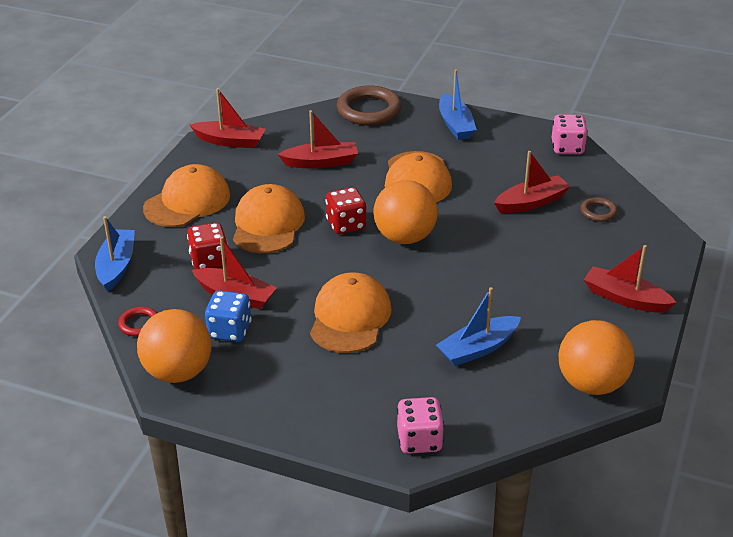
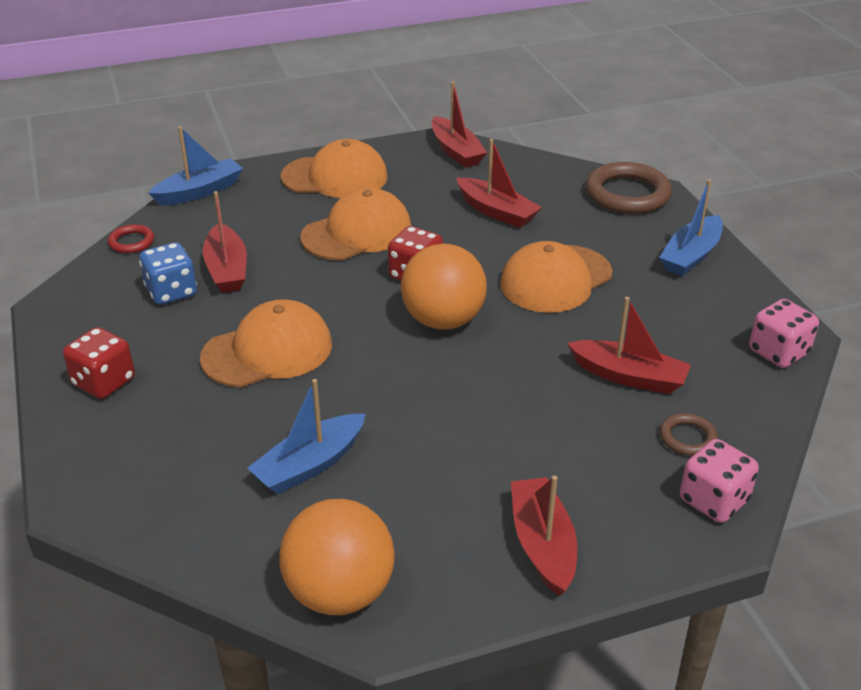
camera: 50 degrees right, 0 degrees up
(178, 372) = (84, 295): orange ball -> none
(209, 261) = (262, 231): red dice -> red dice (104, 382)
(419, 440) = (112, 496): pink dice -> pink dice (713, 500)
(478, 348) = (310, 465): blue boat -> blue boat turned 60 degrees counterclockwise

